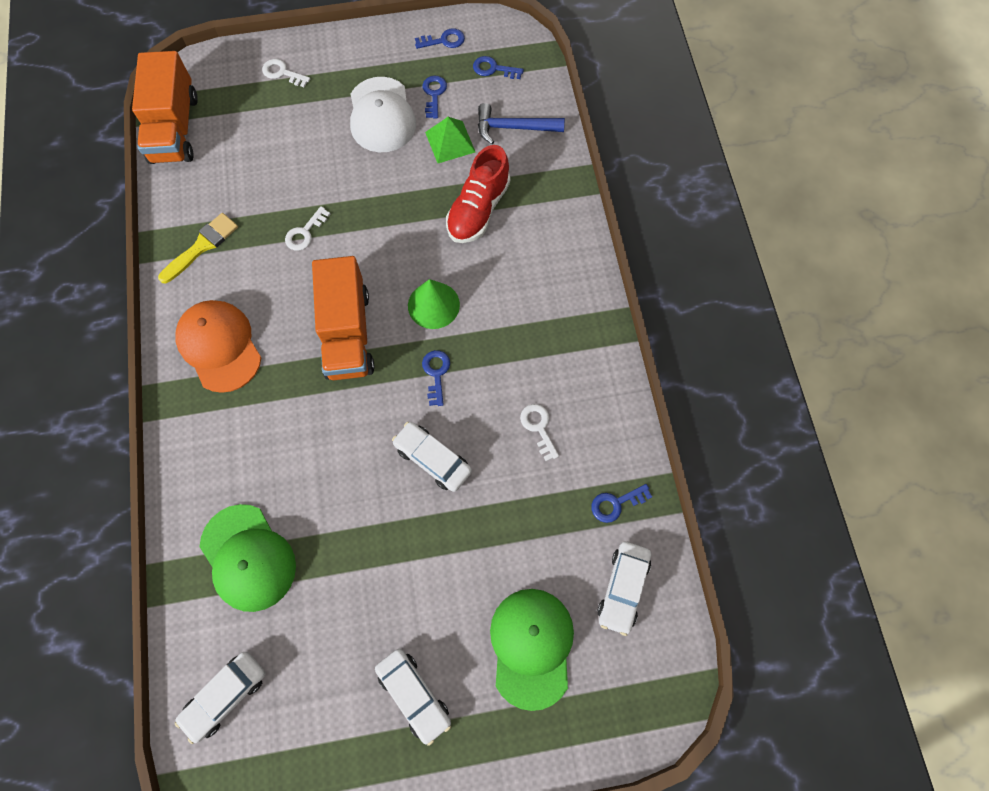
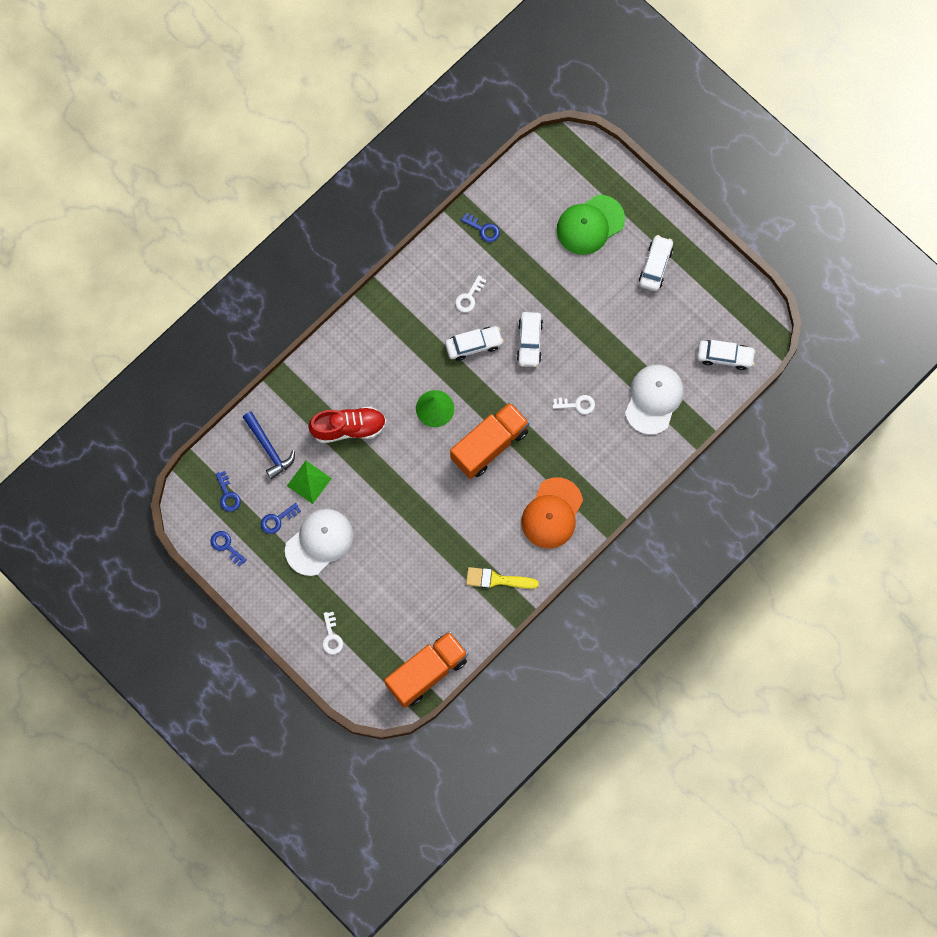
camera: 125 degrees left, 5 degrees up
(248, 557) = (653, 399): green cap -> white cap
(305, 233) = (442, 523): white key -> white key (577, 404)
(436, 373) = (477, 376): blue key -> none
(623, 588) = (527, 198): white car -> white car (474, 345)

